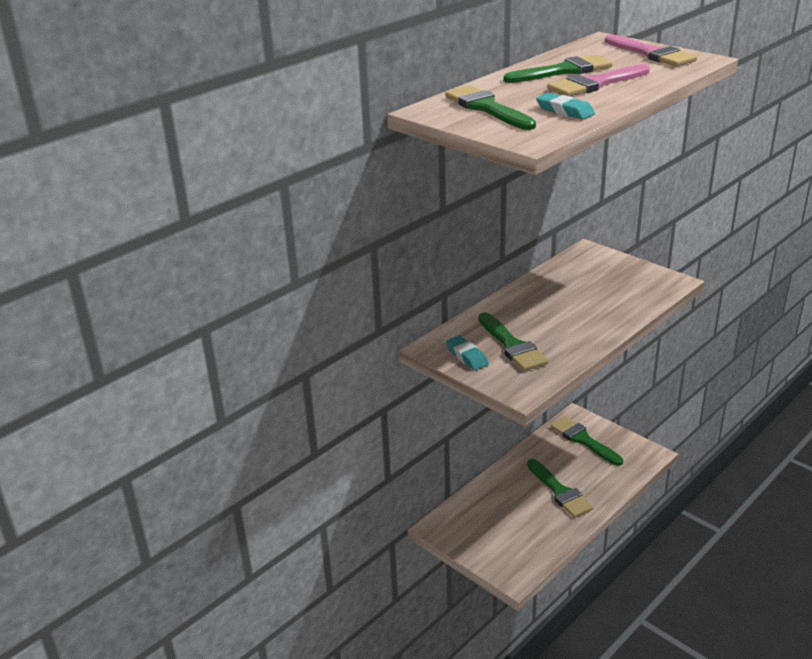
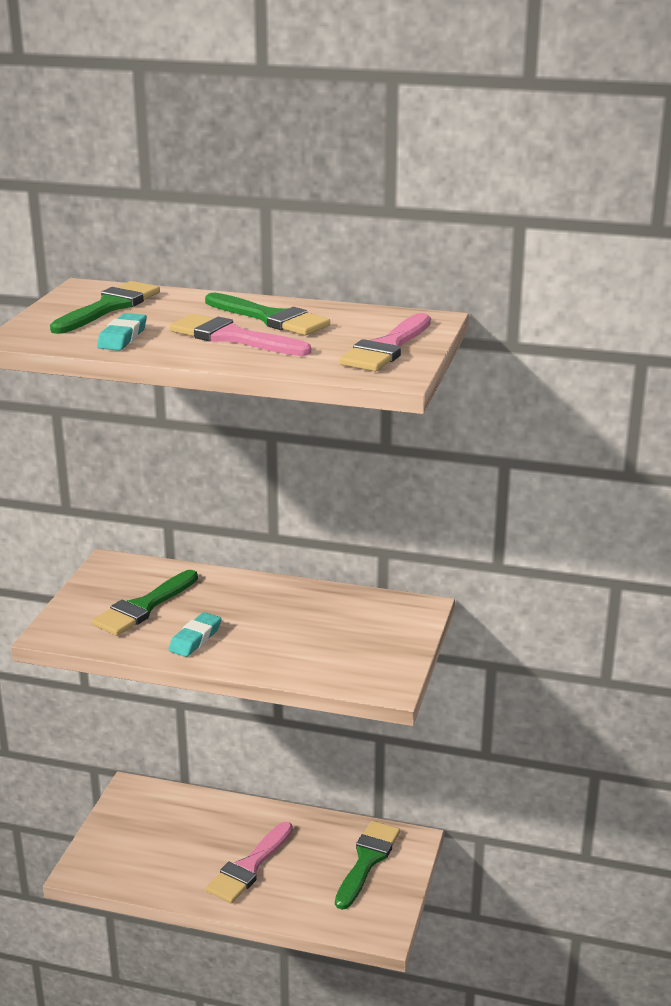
camera: 60 degrees right, 5 degrees down
(467, 356) = (104, 586): turquoise eraser -> turquoise eraser (195, 639)
(560, 492) = (249, 867): green brush -> pink brush

